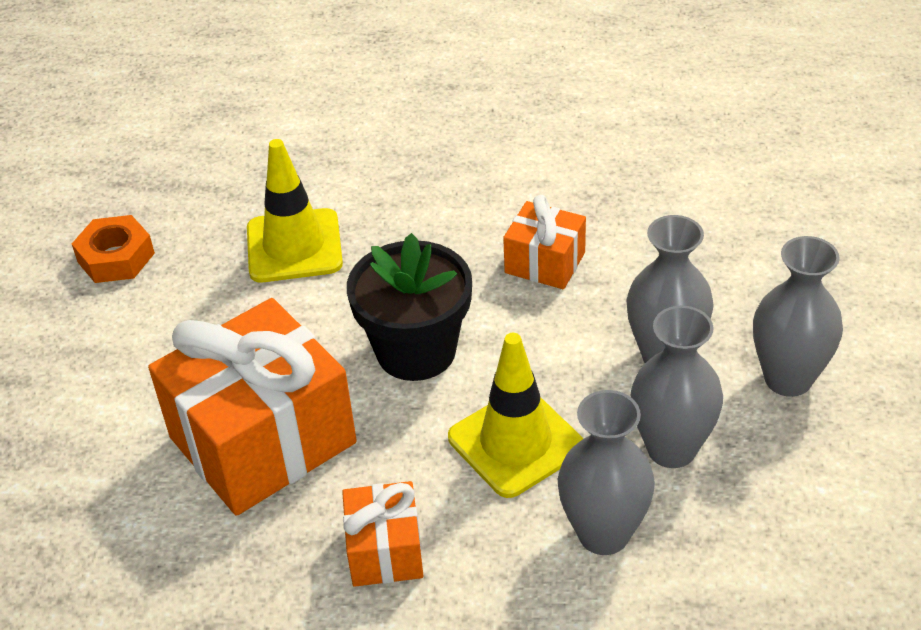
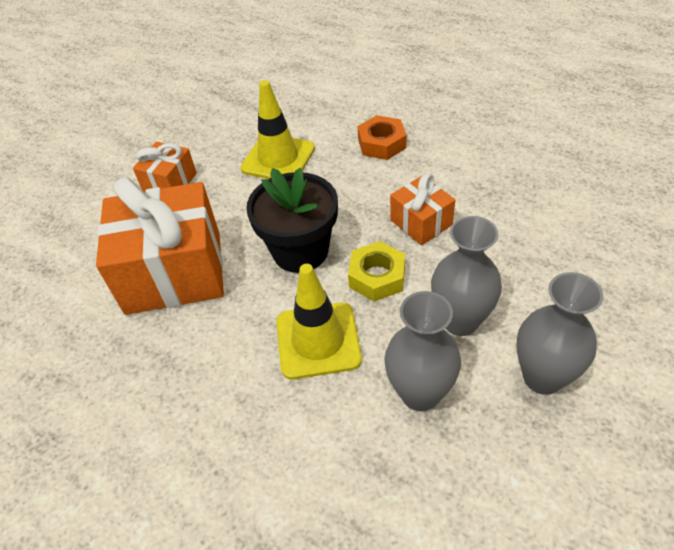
camera: 30 degrees right, 5 degrees up
(116, 257) = (182, 133): orange nut -> orange nut (381, 143)
(385, 551) = (187, 379): orange gift -> orange gift (170, 183)
(535, 345) = (377, 277): none -> yellow nut
(603, 534) = (330, 436): grey vase -> none

